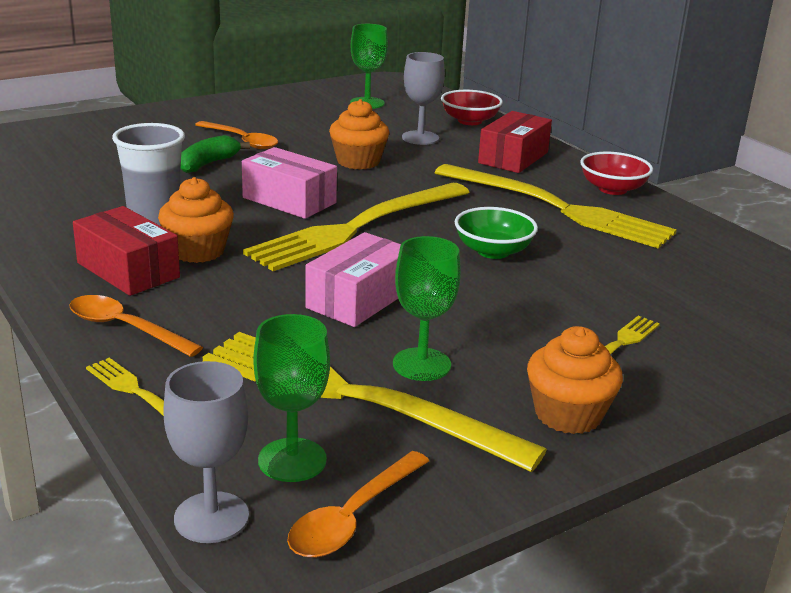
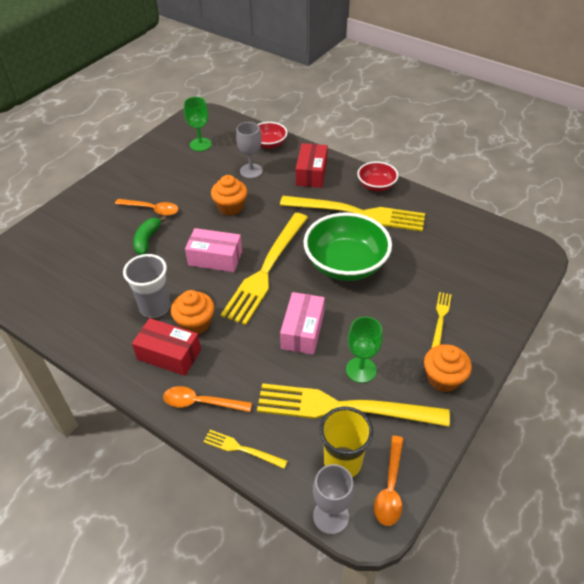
camera: 20 degrees left, 20 degrees up
(292, 460) = (342, 463): green goblet -> yellow cup
(493, 251) = (346, 264): green bowl -> green bowl, size x1.87

